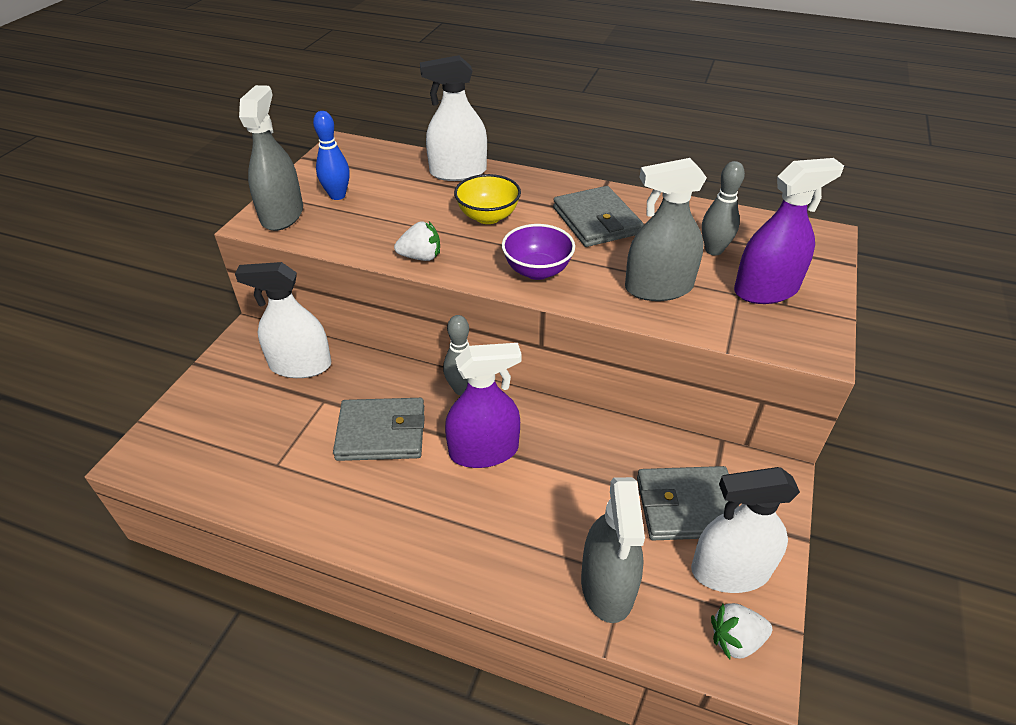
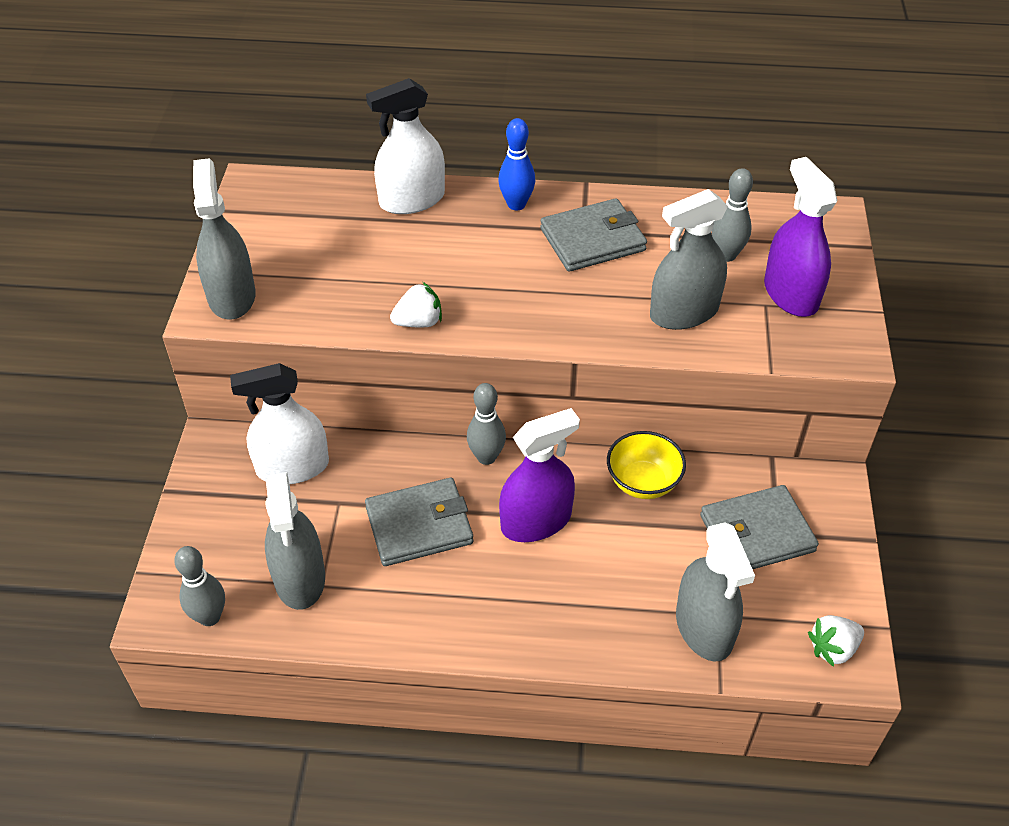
camera: 15 degrees left, 5 degrees up
(174, 470) = (209, 617): none -> grey bowling pin
(262, 454) = (300, 578): none -> grey spray bottle
(337, 195) = (284, 258): blue bowling pin -> blue bowling pin (516, 204)
(488, 217) = (471, 256): yellow bowl -> yellow bowl (643, 482)
(537, 271) = (552, 315): purple bowl -> none
(596, 221) = (592, 239): grey wallet -> grey wallet turned 75 degrees counterclockwise
(730, 570) = (812, 586): white spray bottle -> none
(766, 290) = (790, 294): purple spray bottle -> purple spray bottle turned 75 degrees counterclockwise

